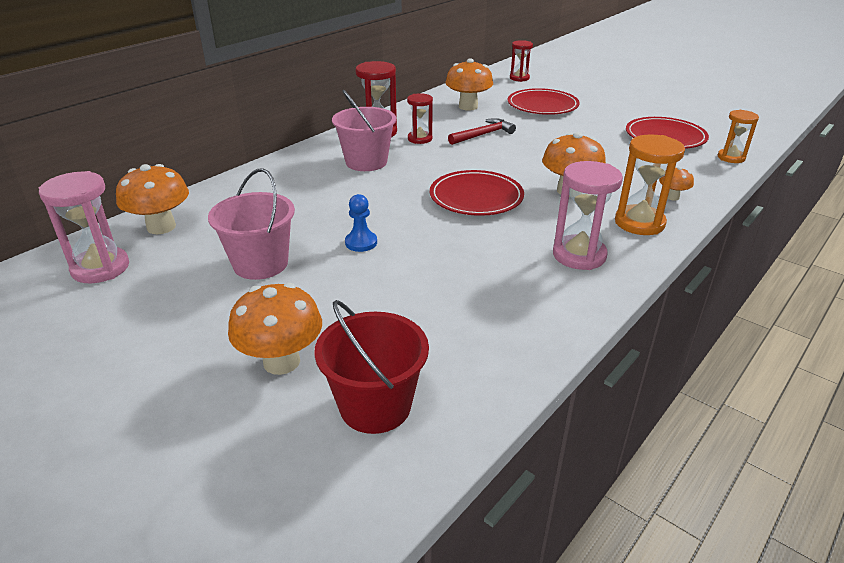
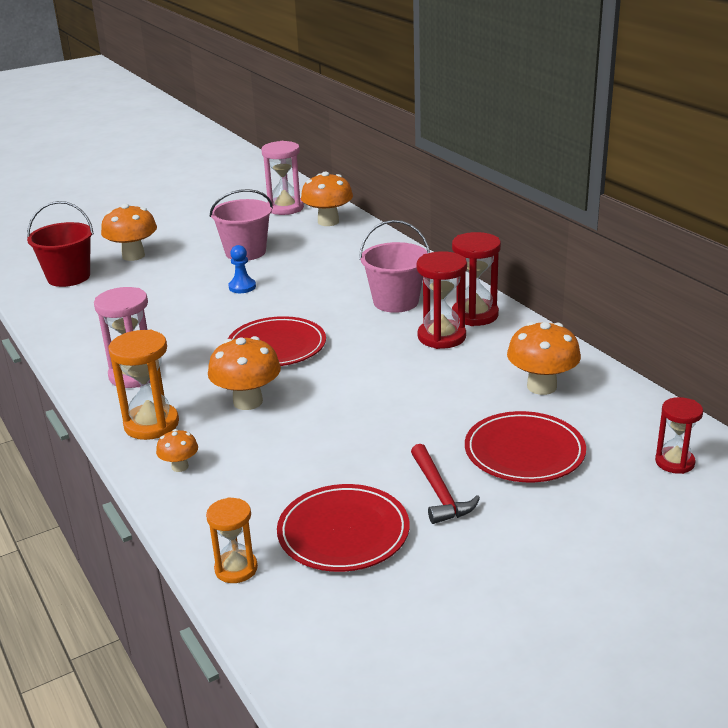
camera: 110 degrees right, 5 degrees down
(420, 139) = (441, 337): red hourglass -> red hourglass, size x1.56
(483, 134) = (433, 379): red hammer -> red hammer (439, 493)

